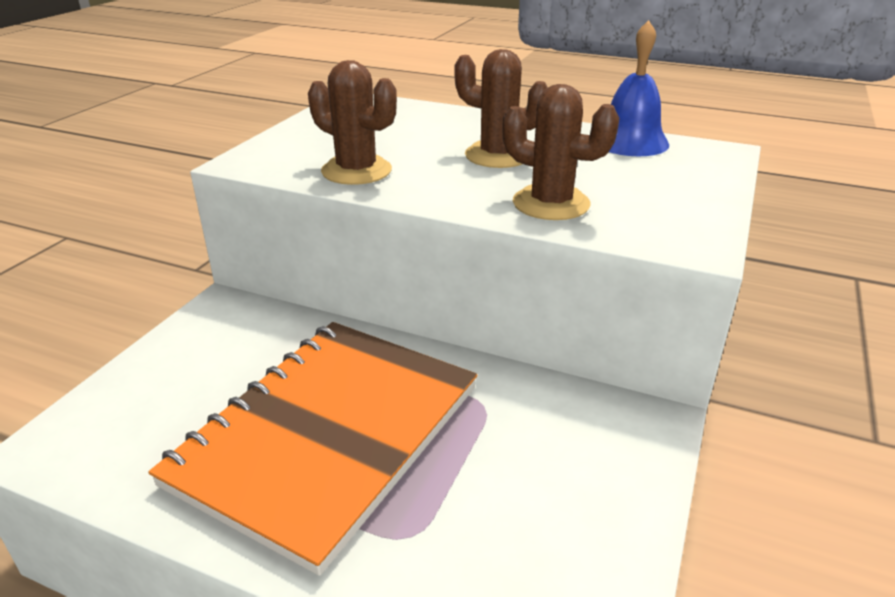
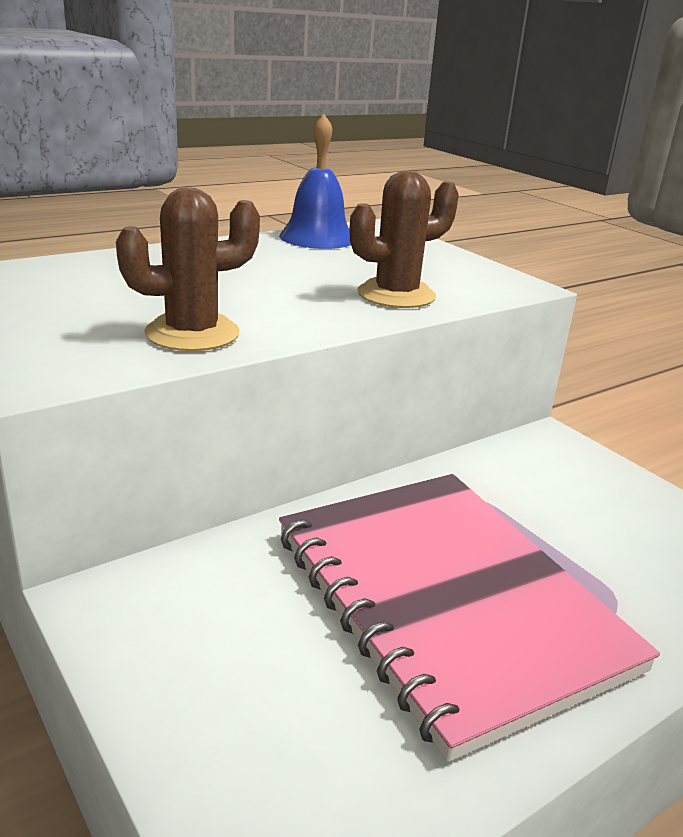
camera: 60 degrees left, 5 degrees down
(328, 435) = (447, 600): orange notebook -> pink notebook
(498, 155) = (264, 277): brown cactus -> none

